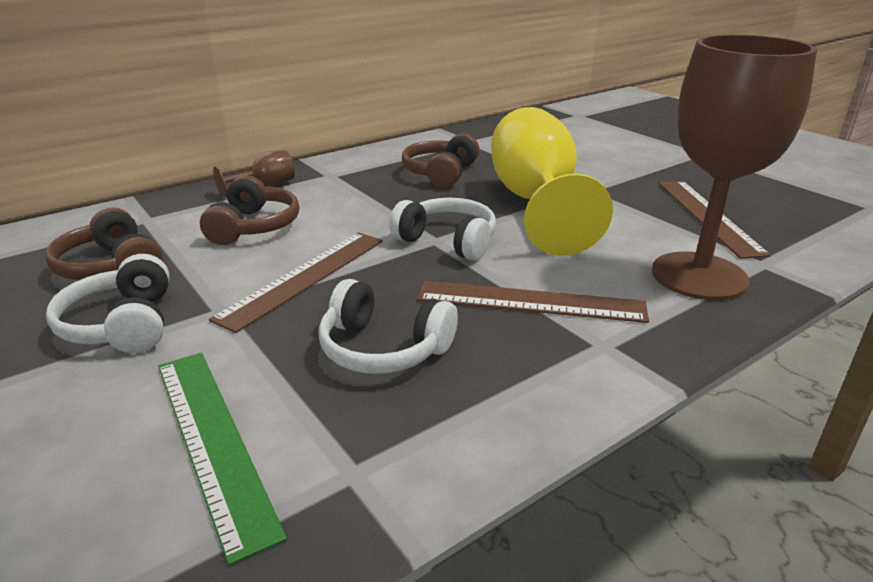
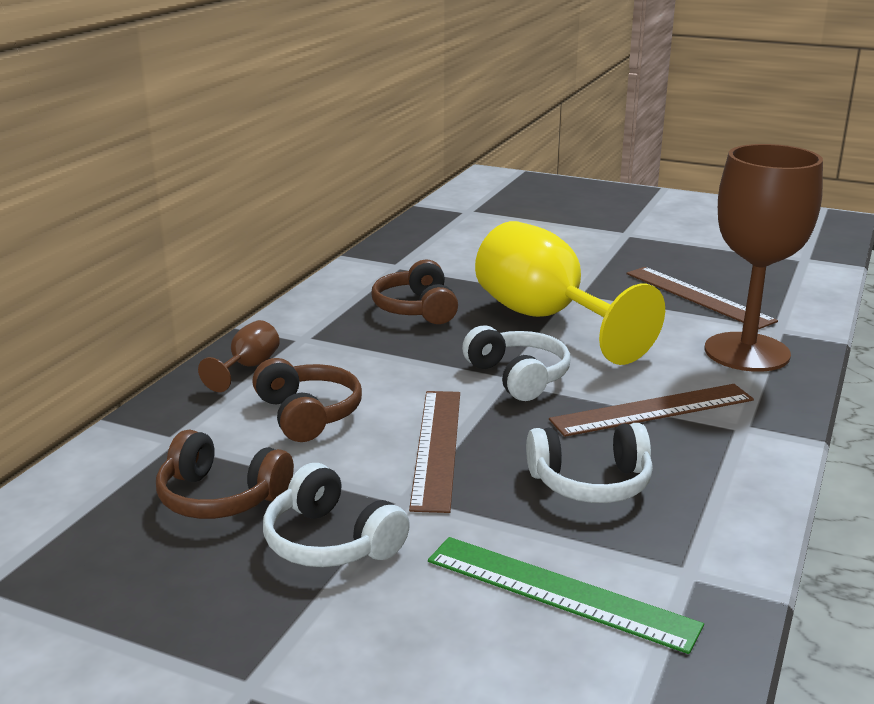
camera: 30 degrees left, 5 degrees down
(448, 241) = (518, 377): white headphones -> white headphones turned 60 degrees clockwise

